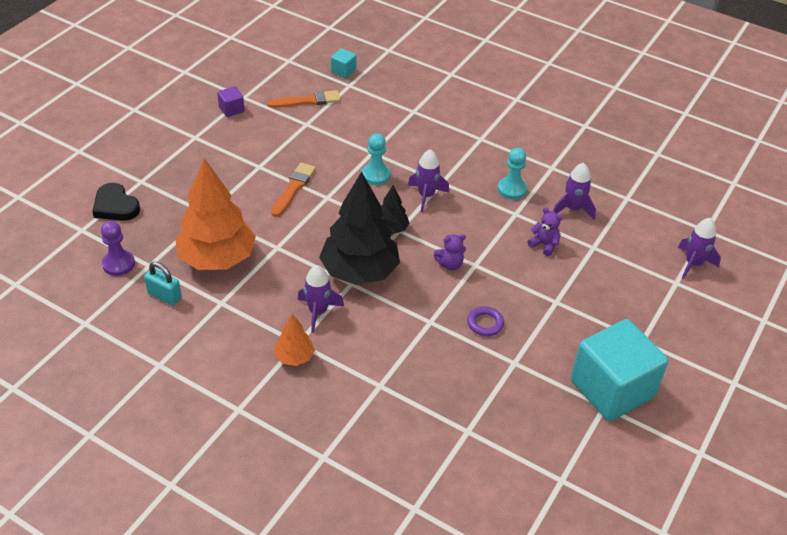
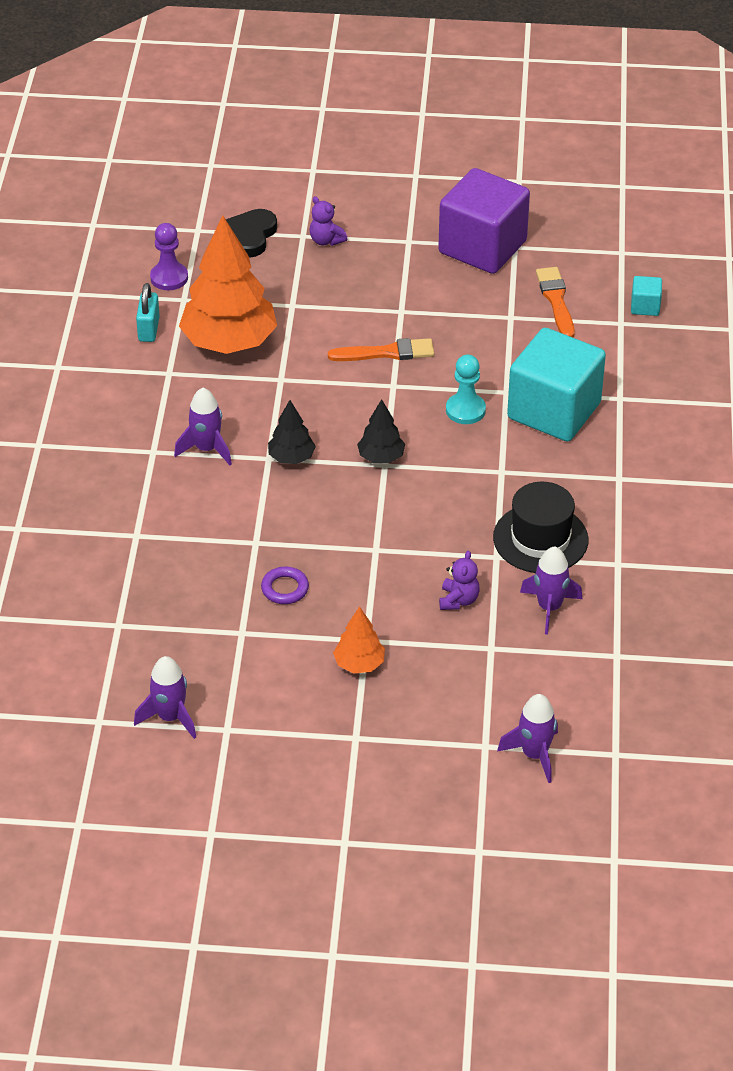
camera: 65 degrees right, 0 degrees up
(231, 109) = (482, 247): purple cube -> purple cube, size x2.44
(294, 357) = (131, 456): orange tree -> orange tree (359, 664)
(308, 101) = (556, 300): orange brush -> orange brush turned 150 degrees counterclockwise
(359, 271) = (291, 458): black tree -> black tree, size x0.47
(426, 196) = (464, 466): purple rocket -> purple rocket (170, 717)
(450, 264) = (359, 527): purple teddy bear -> purple teddy bear (326, 240)
(512, 189) = (540, 539): turquoise pawn -> black hat
(611, 389) = (257, 729): turquoise cube -> turquoise cube (554, 411)

